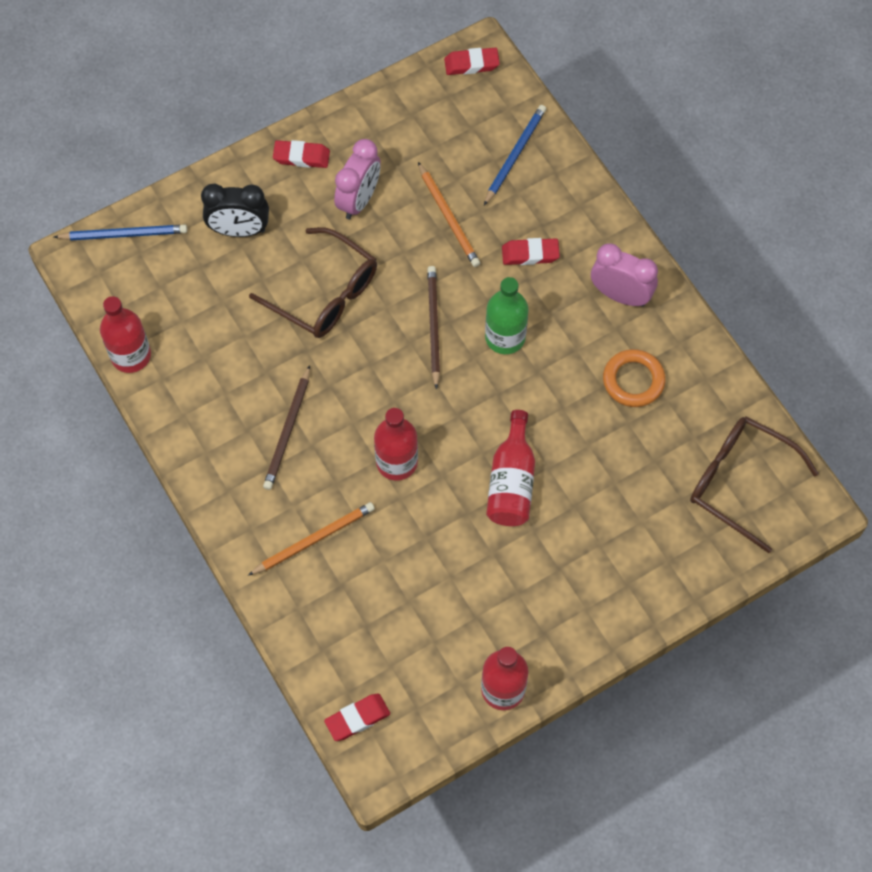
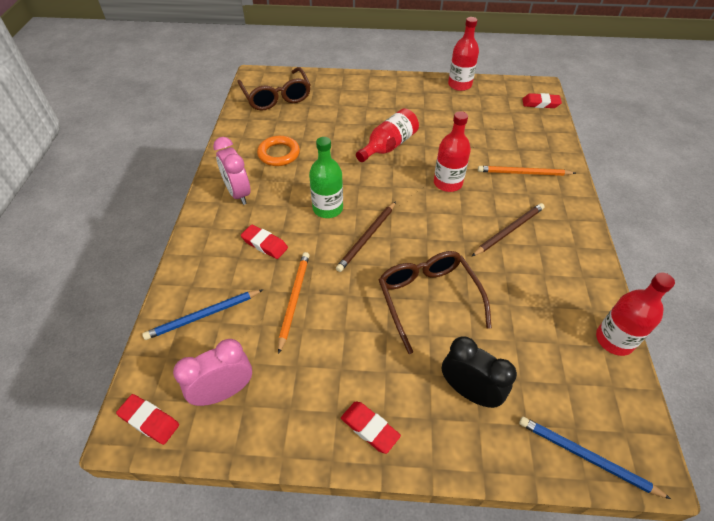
camera: 145 degrees left, 15 degrees down
(359, 200) = (349, 355): pink clock -> pink clock (224, 391)

